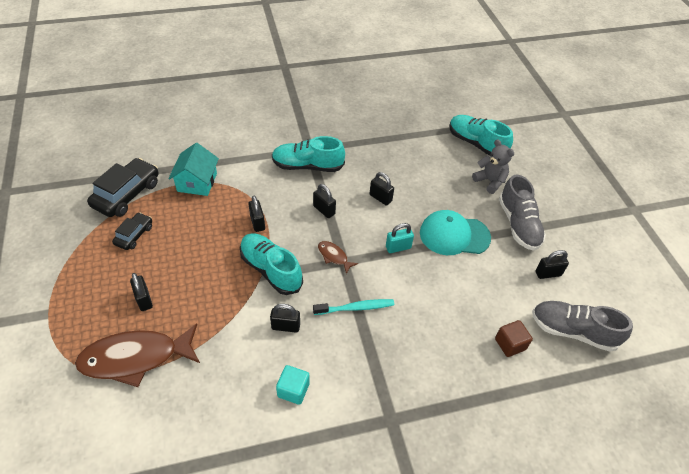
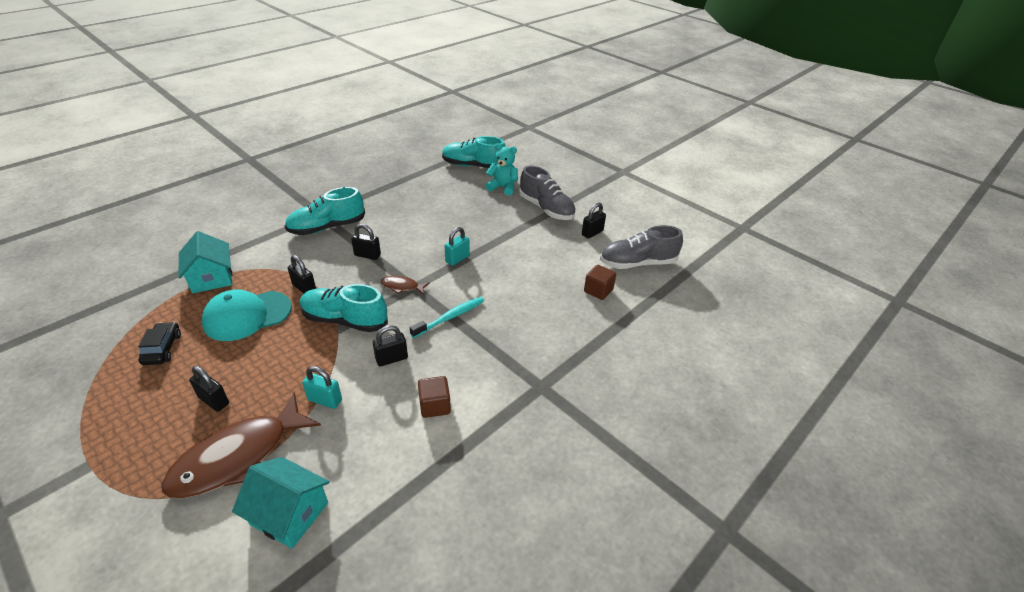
camera: 30 degrees left, 10 degrees down
(127, 194) = (128, 316): black car -> none
(143, 426) = (289, 513): none -> turquoise house
(216, 340) = (325, 400): none -> turquoise padlock
(293, 390) = (435, 405): turquoise cube -> brown cube
(380, 198) = (416, 229): black padlock -> none
(454, 235) = (499, 233): turquoise cap -> turquoise cap (247, 315)
(490, 181) = (503, 187): grey teddy bear -> turquoise teddy bear

